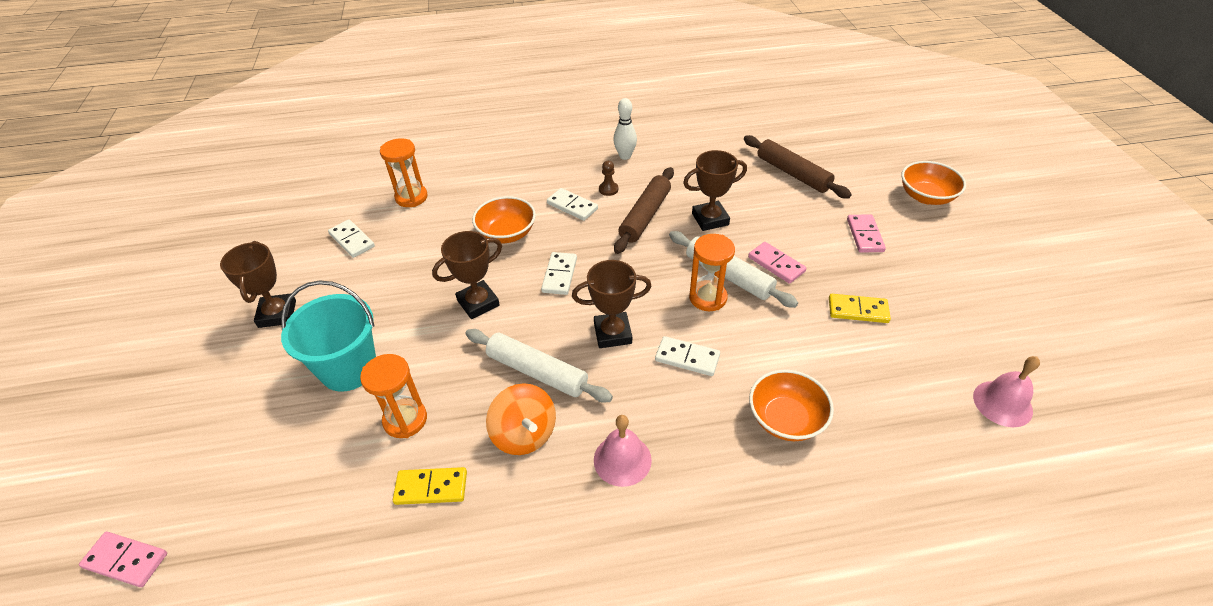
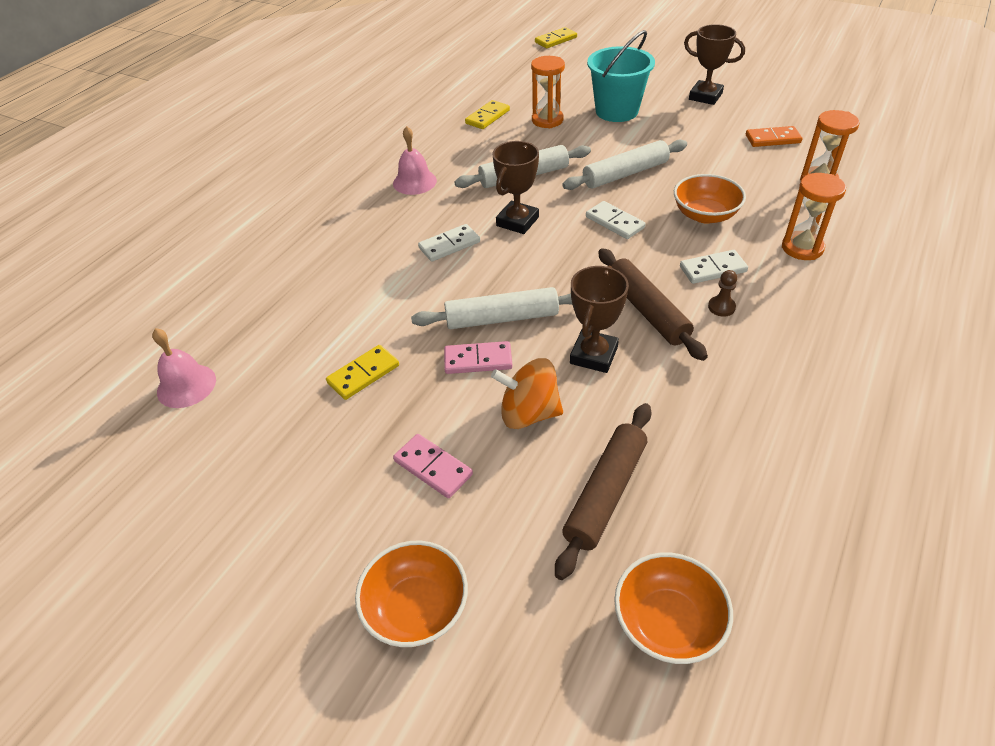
camera: 130 degrees right, 0 degrees up
(126, 560) = (556, 40): pink domino -> yellow domino
(352, 240) = (772, 139): white domino -> orange domino
(478, 303) = (625, 174): brown trophy -> white rolling pin
(524, 434) = (481, 155): orange spinning top -> orange spinning top (528, 413)
(625, 156) = (784, 353): white bowling pin -> none
(708, 298) = (492, 290): orange hourglass -> orange hourglass (802, 248)
(785, 419) = (343, 261): orange bowl -> orange bowl (667, 623)
(792, 173) = (605, 493): brown rolling pin -> brown rolling pin turned 60 degrees counterclockwise

